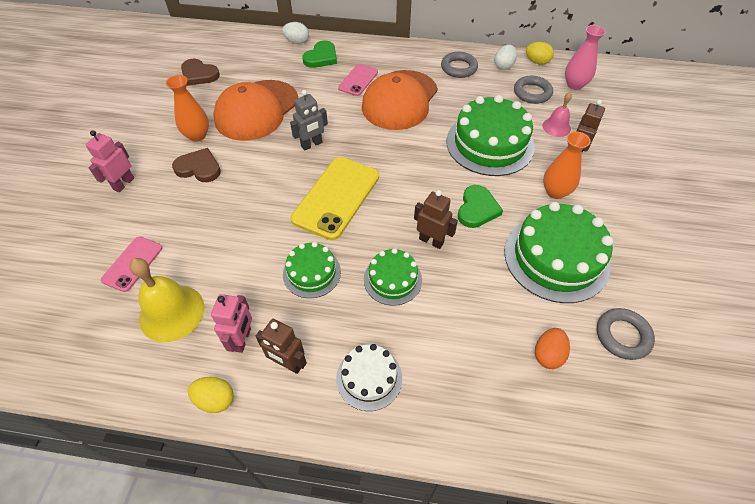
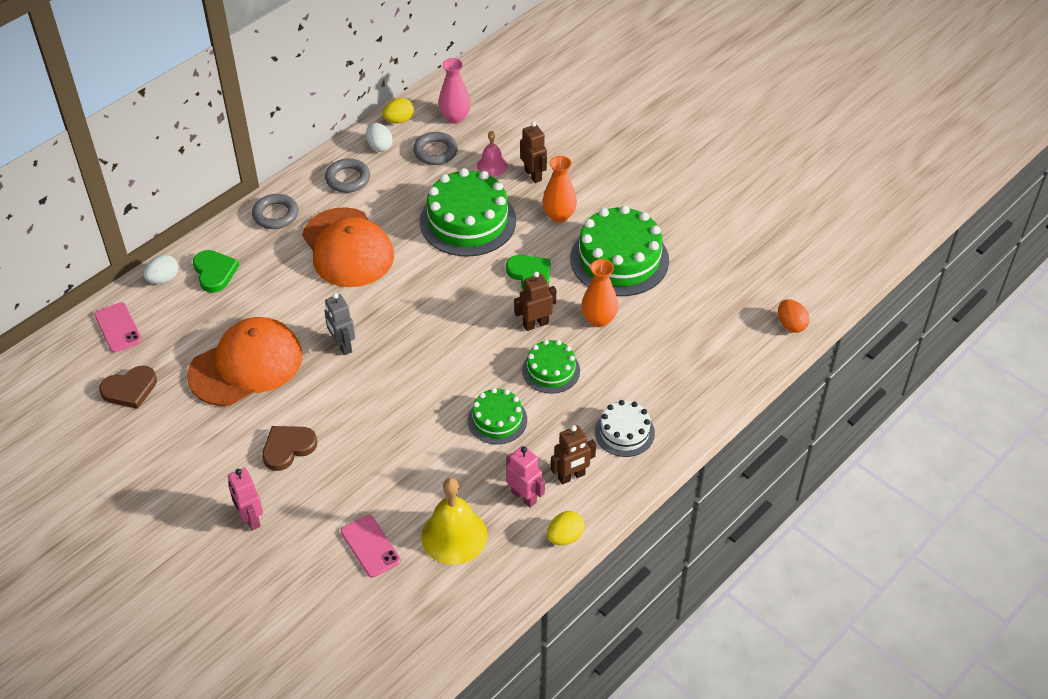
camera: 55 degrees left, 5 degrees down
(197, 135) = (236, 430): orange vase -> orange vase (598, 319)
(256, 110) = (246, 365): orange cap -> orange cap turned 105 degrees counterclockwise
(311, 144) = (342, 346): grey robot -> grey robot turned 150 degrees clockwise
(336, 197) = (428, 361): yellow phone -> none
(358, 80) = (284, 263): pink phone -> pink phone (118, 327)
(548, 354) = (690, 319): orange egg -> orange egg (791, 325)
(622, 336) = (710, 269): grey ring -> grey ring (276, 215)

